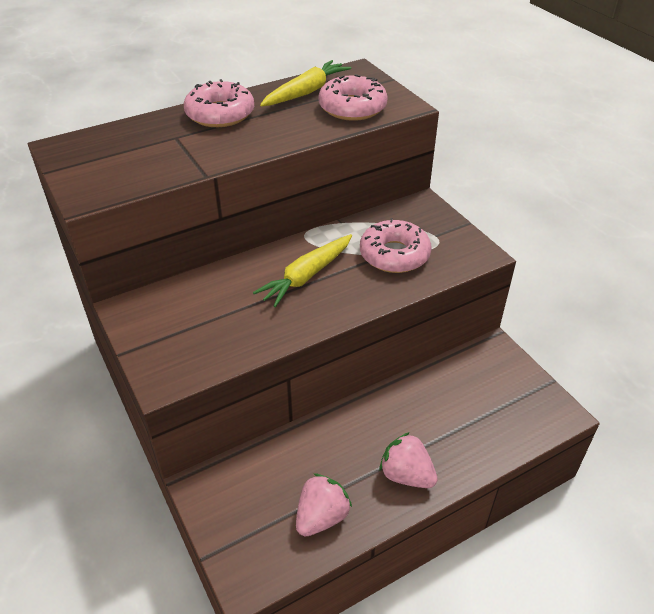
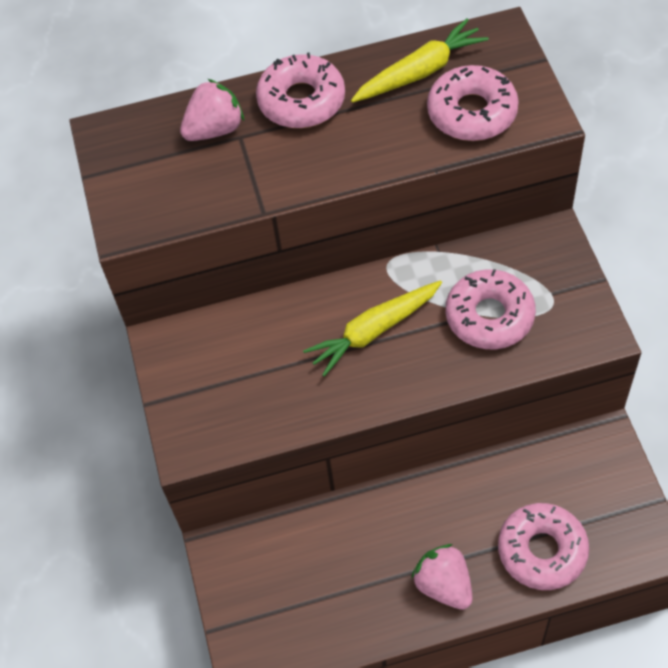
camera: 20 degrees right, 15 degrees up
(321, 517) = (338, 613): pink strawberry -> pink strawberry (215, 129)
(477, 433) = (542, 550): none -> pink donut

